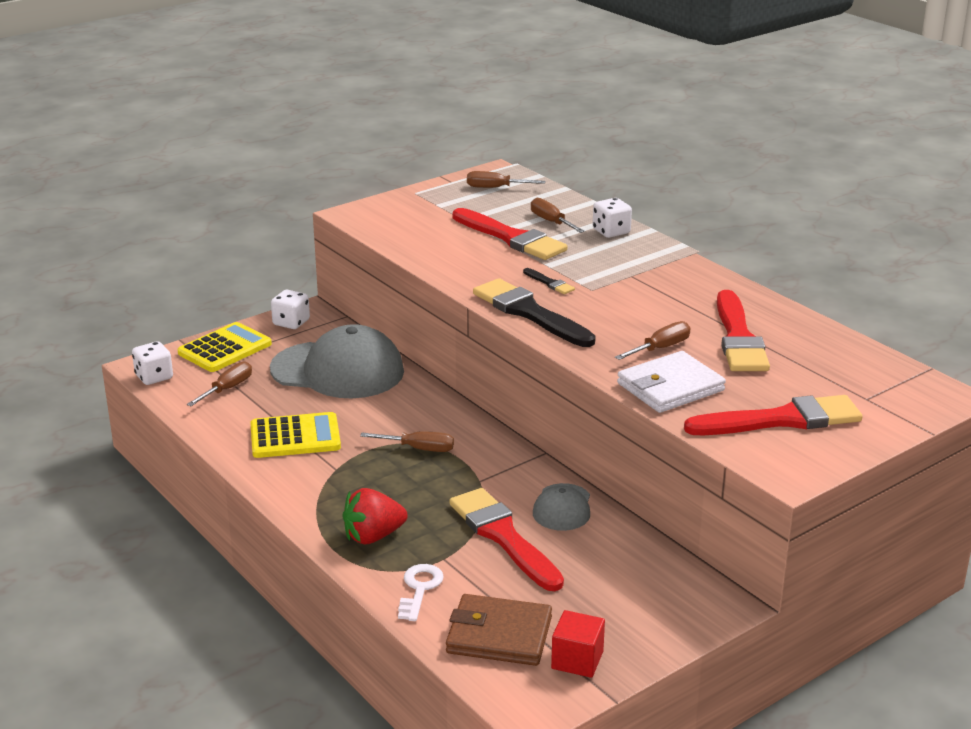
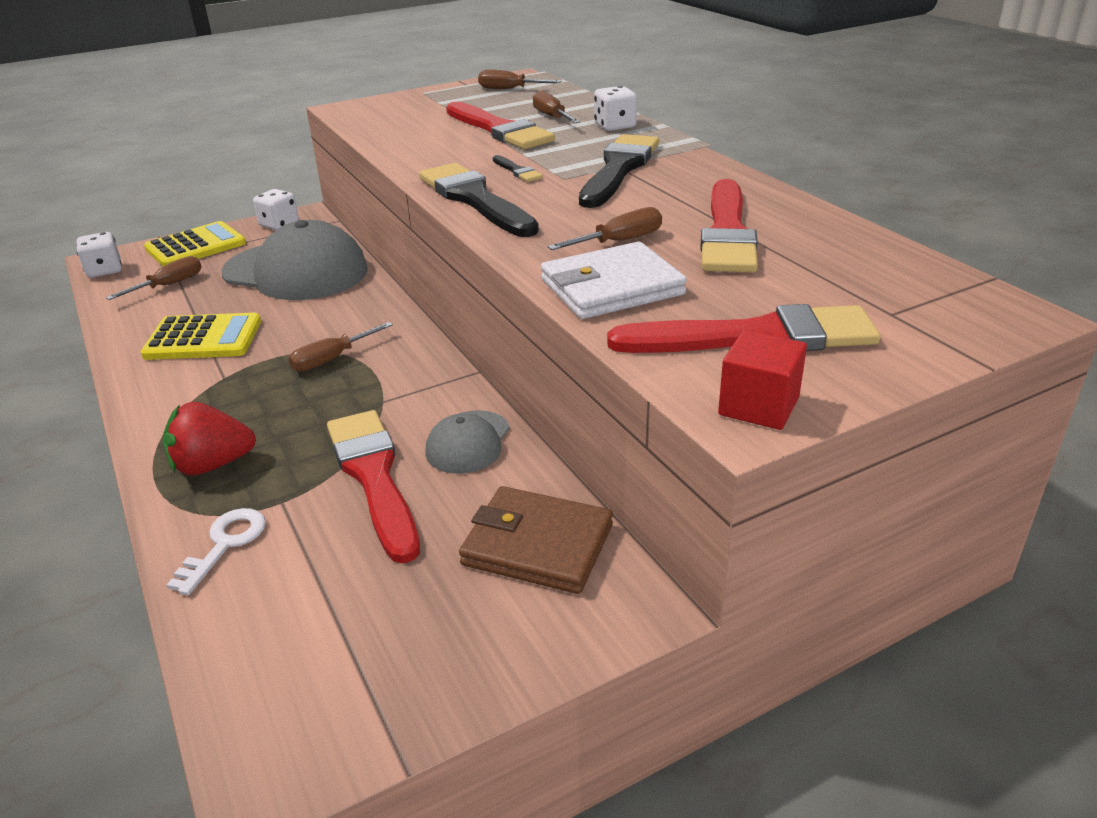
camera: 10 degrees right, 5 degrees up
(418, 449) = (332, 359): brown screwdriver -> brown screwdriver turned 120 degrees clockwise
(499, 635) = (291, 628): brown wallet -> brown wallet (538, 545)
(577, 660) = (382, 685): red cube -> red cube (758, 406)
(633, 279) = (619, 169): none -> black brush

